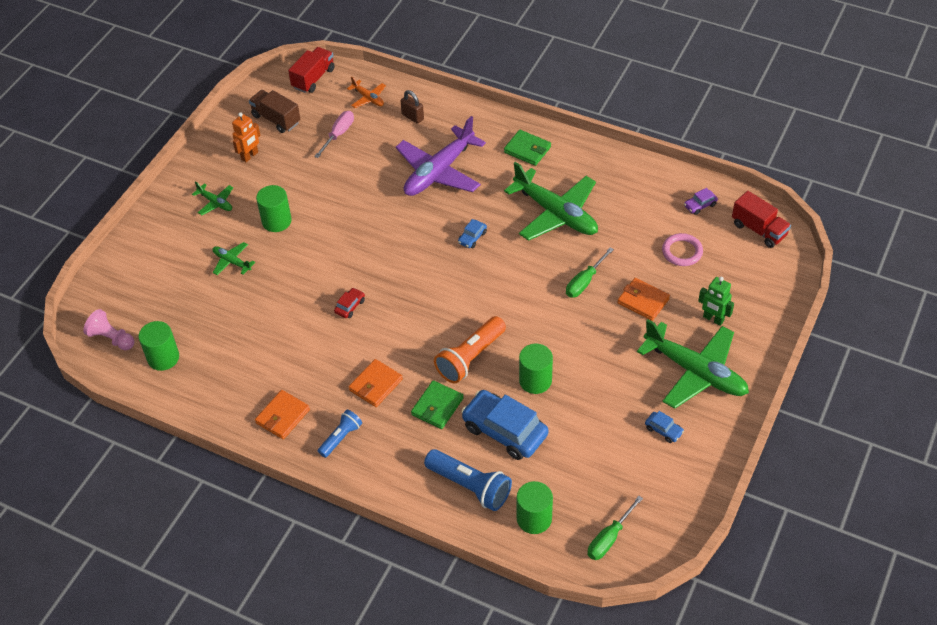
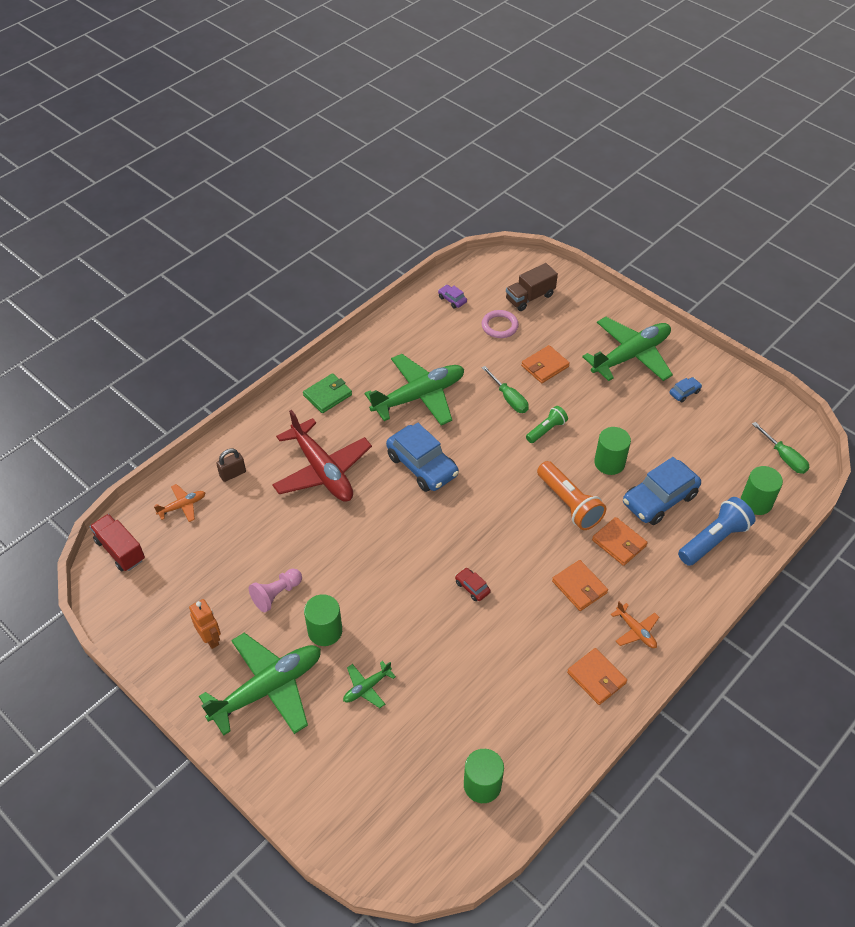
camera: 75 degrees left, 0 degrees up
(111, 338) = (434, 840): pink pawn -> pink pawn (276, 594)
(215, 203) = (268, 688): green plane -> green plane, size x2.21
(276, 119) = (165, 600): brown truck -> brown truck (530, 297)
(338, 134) = (222, 545): pink screwdriver -> none
(341, 438) = (636, 631): blue flashlight -> orange plane
(437, 406) = (619, 543): green wallet -> orange wallet
(439, 172) = (322, 471): purple plane -> red plane
(472, 237) = (422, 466): blue car -> blue car, size x2.26
(556, 320) = (546, 430): none -> green flashlight
(700, 205) = (452, 299): purple car -> purple car turned 150 degrees clockwise
(713, 319) = (579, 329): green robot -> none
(759, 230) = (495, 273): red truck -> none

